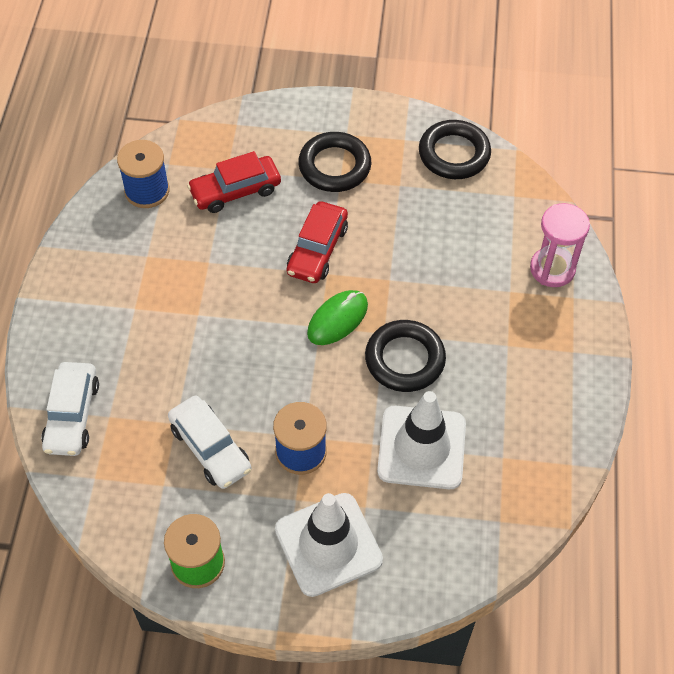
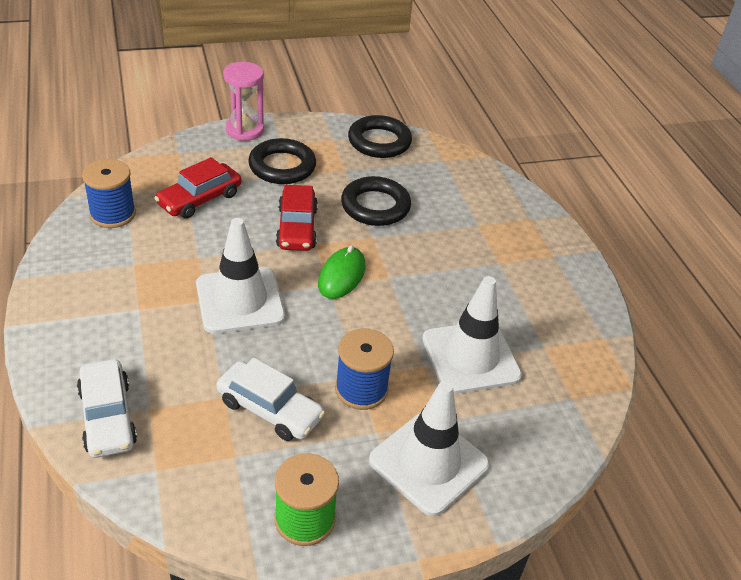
camera: 25 degrees left, 15 degrees down
(228, 323) = (240, 300): none -> white traffic cone
(404, 359) = (418, 293): black ring -> black ring (375, 206)
(552, 269) = (502, 203): pink hourglass -> pink hourglass (245, 130)

